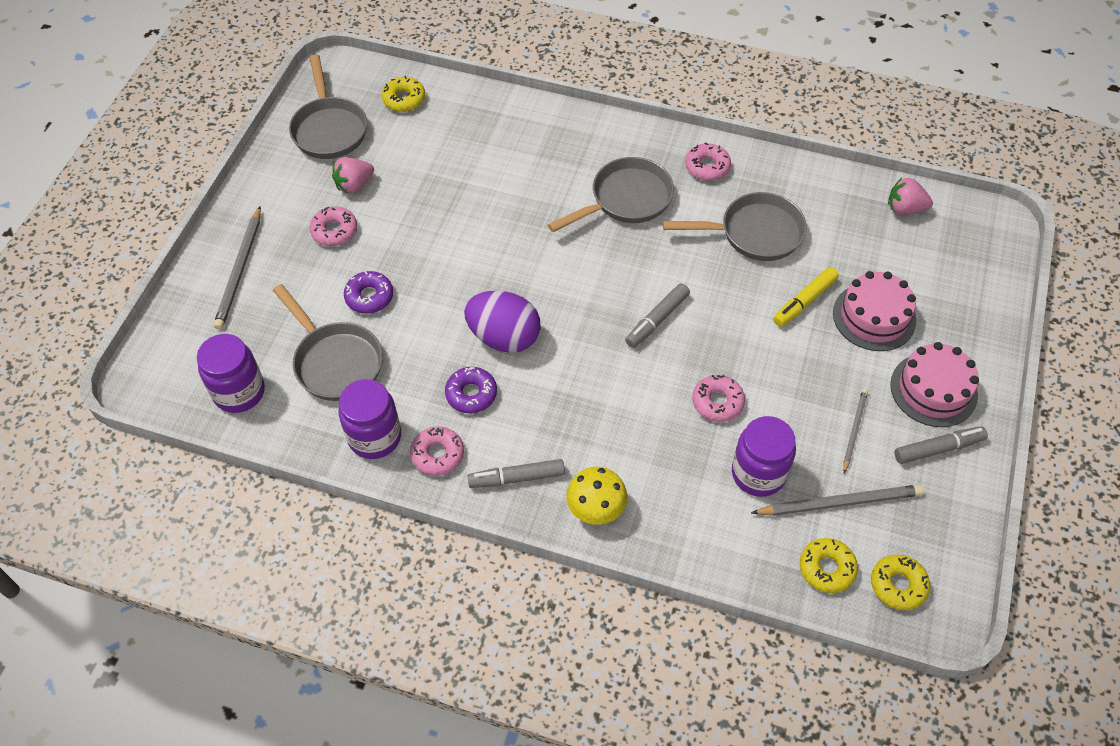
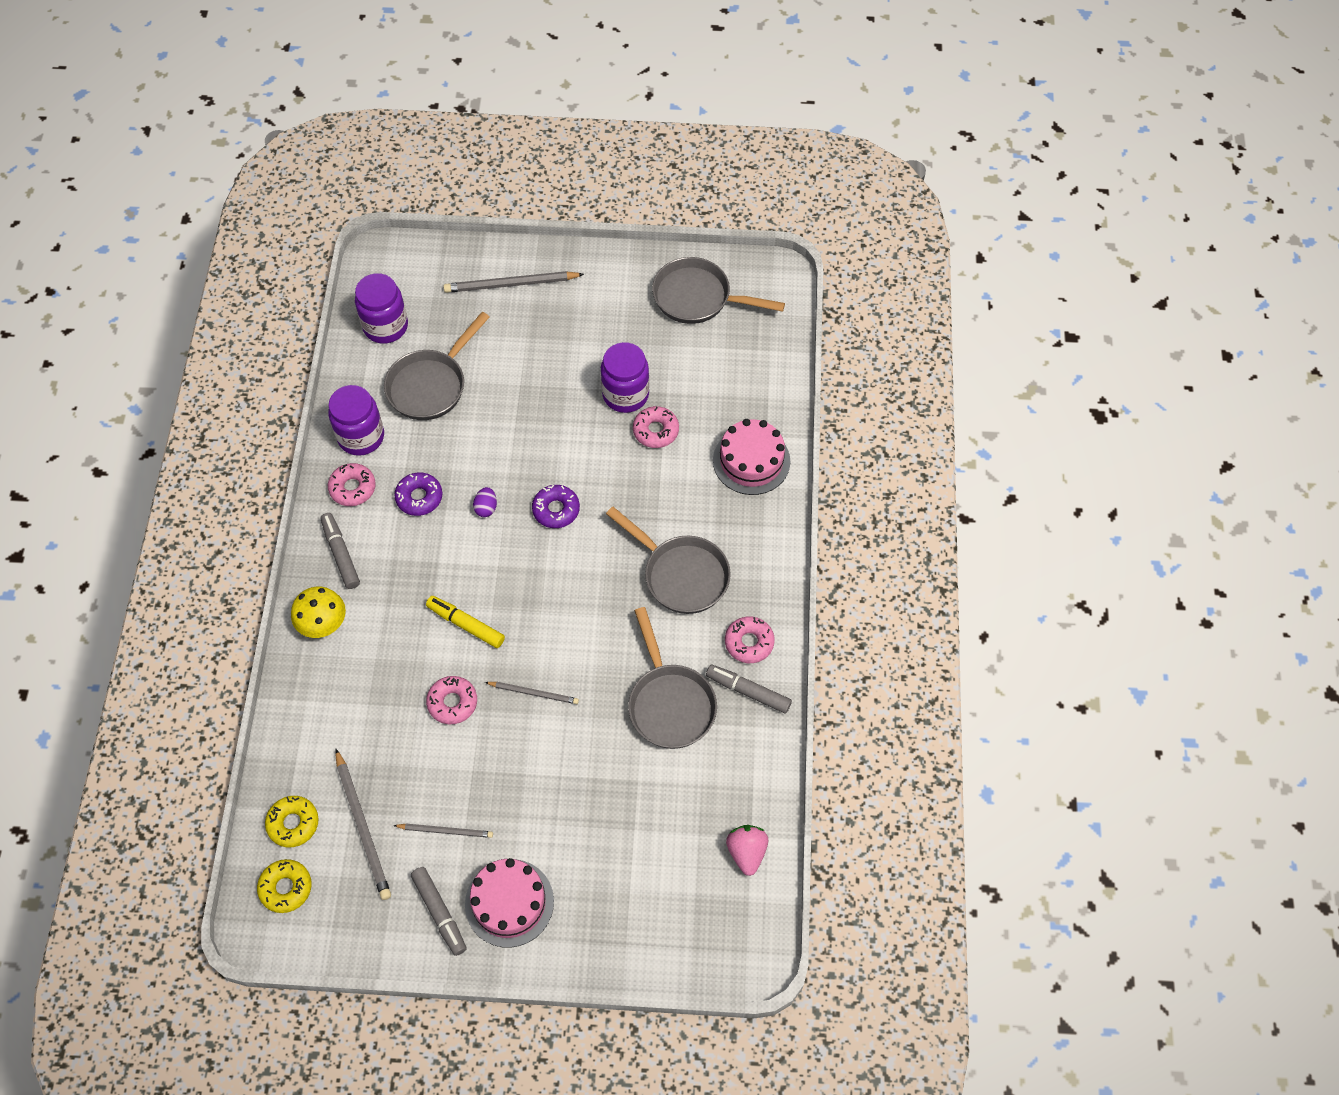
camera: 75 degrees right, 5 degrees up
(329, 129) = (698, 298): grey pan -> grey pan turned 45 degrees clockwise
(334, 231) = (574, 340): pink donut -> pink donut (656, 431)
(354, 185) = (633, 339): pink strawberry -> none
(369, 297) = (506, 390): purple donut -> purple donut (556, 510)
(404, 99) = (757, 347): yellow donut -> none
(504, 337) = (486, 508): purple egg -> purple egg, size x0.42
(657, 320) = (536, 632): grey marker -> grey marker (748, 692)
(722, 333) = (534, 693): none -> grey pencil
(758, 473) = (381, 751): purple jar -> purple jar (625, 394)
(805, 301) = (592, 765): yellow marker -> yellow marker (466, 625)
(874, 316) = (588, 835): pink cake -> pink cake (751, 461)

